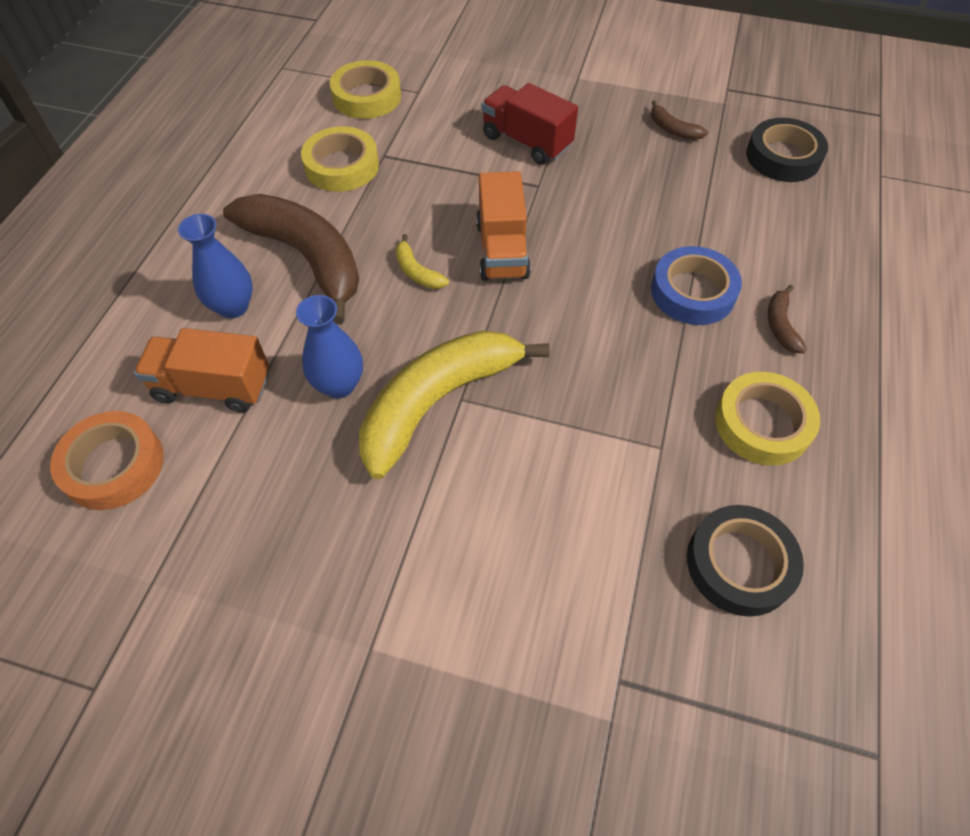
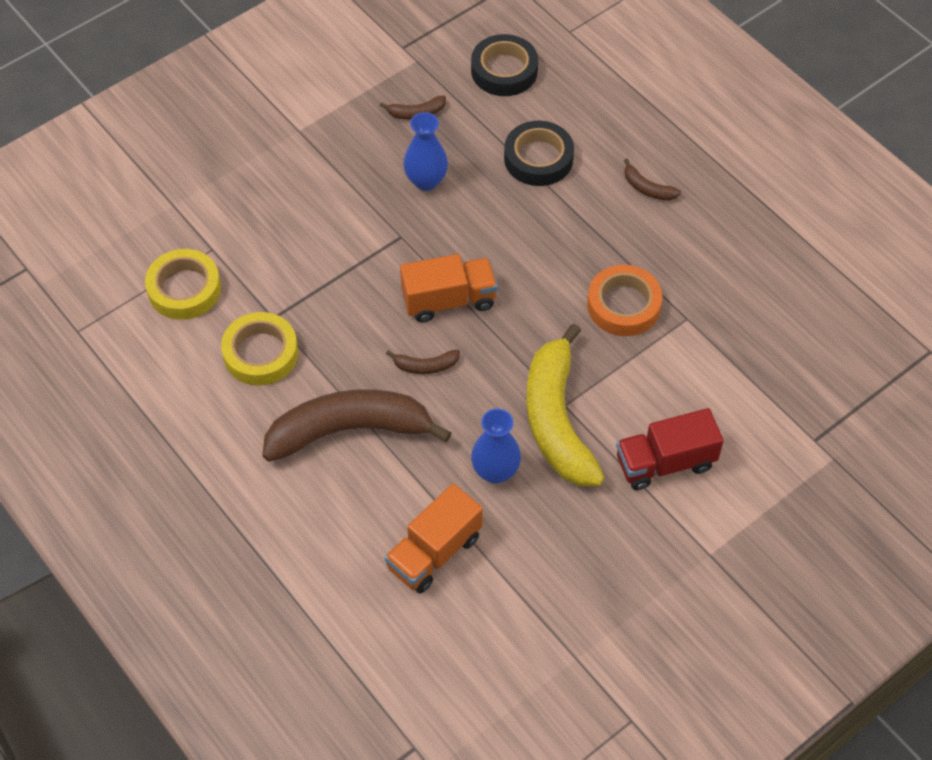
camera: 55 degrees left, 0 degrees up
(113, 465) = (459, 646): orange tape -> orange tape (623, 305)
(233, 307) = (361, 504): blue vase -> blue vase (426, 181)
(417, 271) = (425, 366): yellow banana -> brown banana
(502, 250) = (449, 300): orange truck -> orange truck turned 45 degrees counterclockwise
(526, 142) = (345, 213): red truck -> red truck (665, 463)
(692, 292) = (581, 215): blue tape -> none
(739, 564) = (790, 334): black tape -> black tape (538, 158)
(762, 424) = (710, 254): yellow tape -> none

